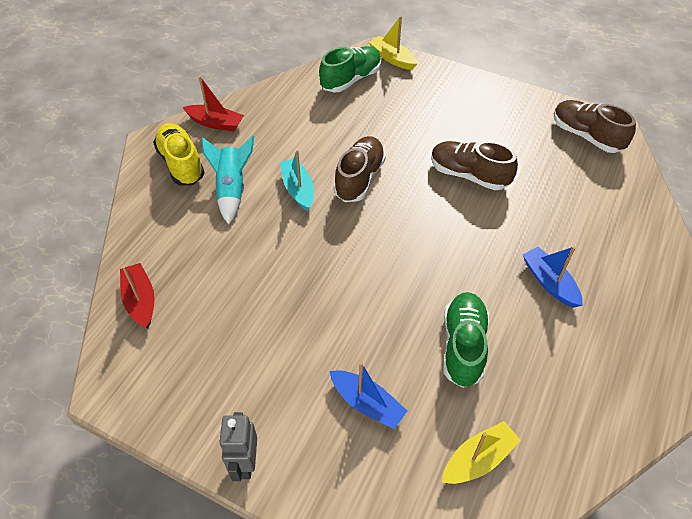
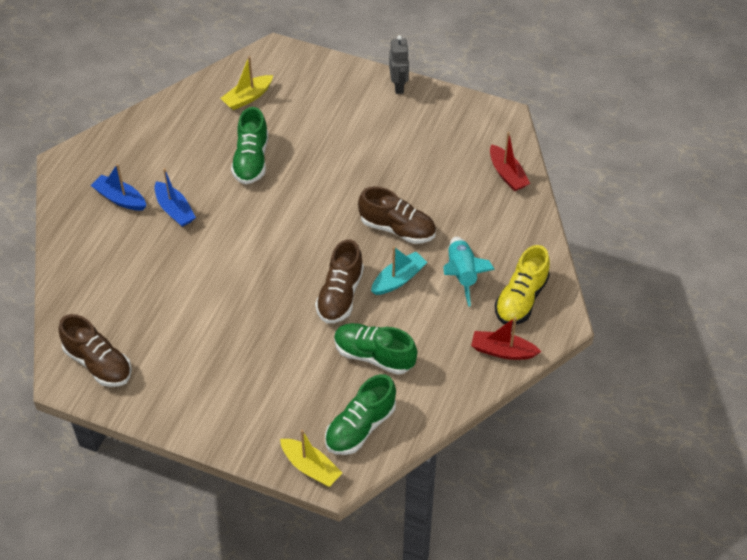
camera: 175 degrees right, 0 degrees up
(181, 164) = (521, 299): yellow shoe -> yellow shoe turned 60 degrees clockwise
(298, 189) = (398, 279): turquoise boat -> turquoise boat turned 105 degrees counterclockwise
(332, 127) = (374, 356): none -> green shoe
(367, 404) = (322, 121): blue boat -> blue boat (120, 199)
(469, 175) = (231, 306): brown shoe -> brown shoe (397, 229)

